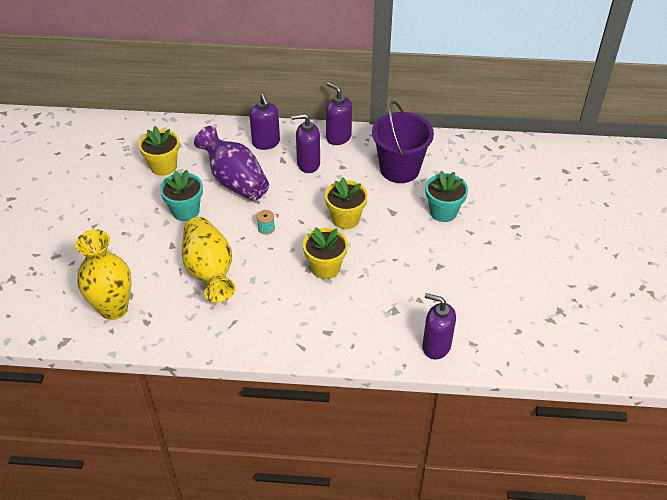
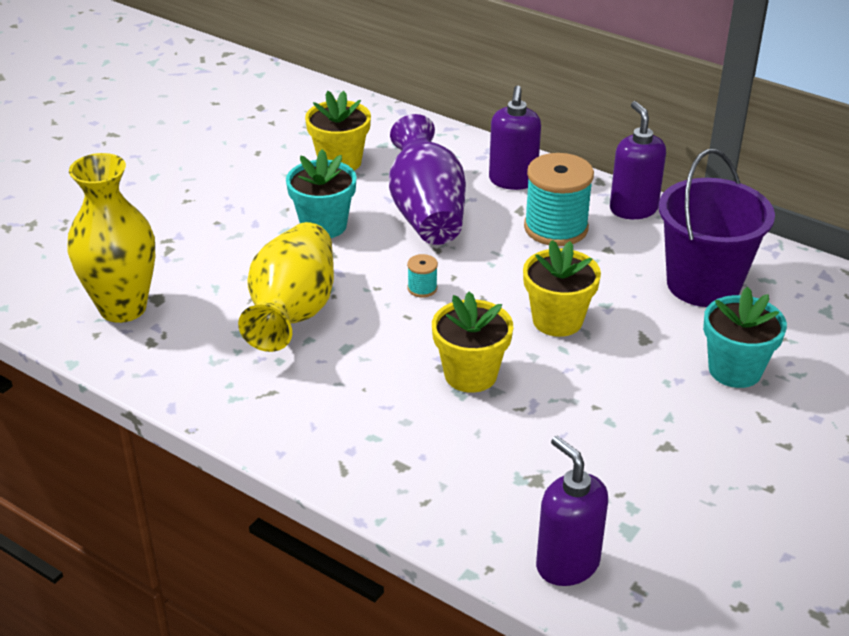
camera: 30 degrees right, 10 degrees down
(308, 164) = (556, 228): purple soap dispenser -> turquoise spool

